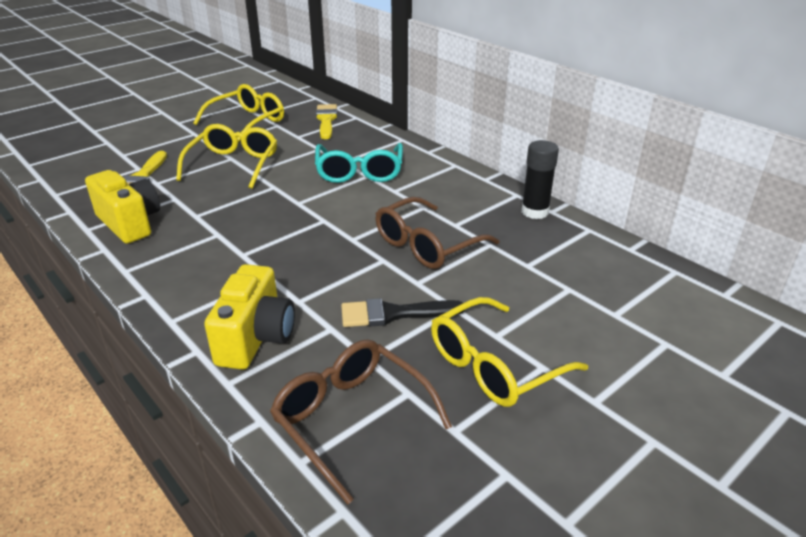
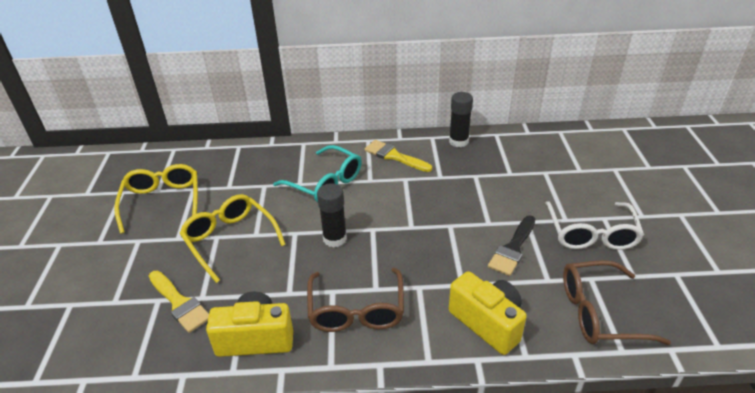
camera: 50 degrees left, 5 degrees up
(287, 207) = (334, 238): none -> black glue stick
(326, 120) = (222, 161): yellow brush -> yellow brush (394, 156)
(426, 245) = (452, 199): brown glasses -> brown glasses (356, 310)
(494, 365) = (591, 234): yellow glasses -> white glasses

